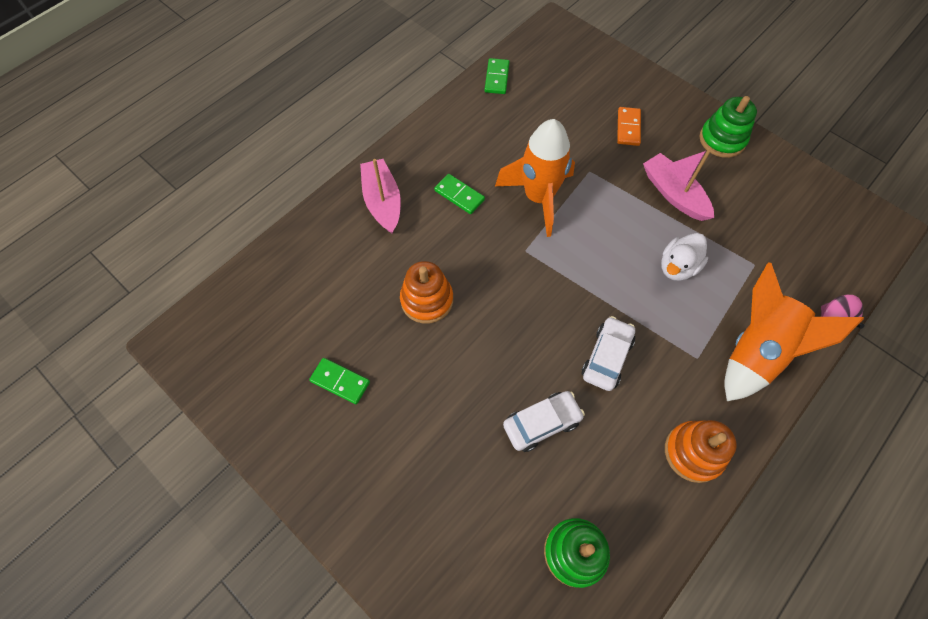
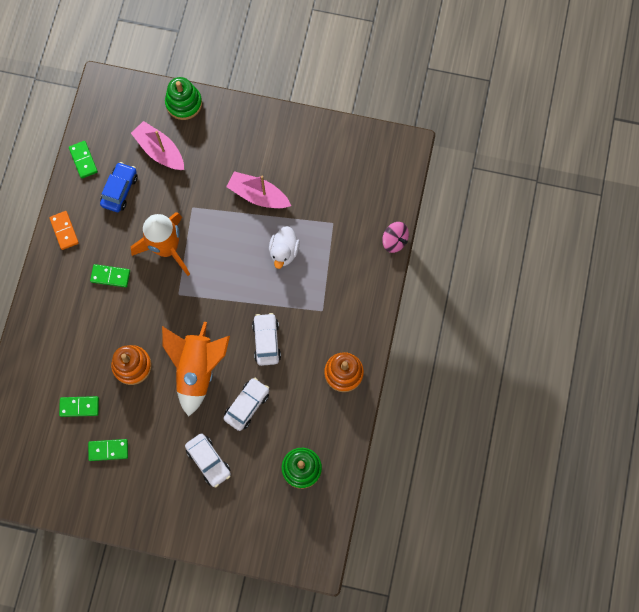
camera: 30 degrees left, 10 degrees up
(339, 313) = (79, 407): none -> green domino
(382, 201) = (59, 310): pink boat -> pink boat (160, 151)
(454, 467) = (208, 461): none -> white car
(519, 120) = (120, 190): none -> blue car
(628, 128) = (202, 155): orange domino -> orange domino (64, 231)
(722, 139) = (273, 130): green stacking toy -> green stacking toy (184, 103)
(756, 351) = (356, 286): orange rocket -> orange rocket (197, 370)

